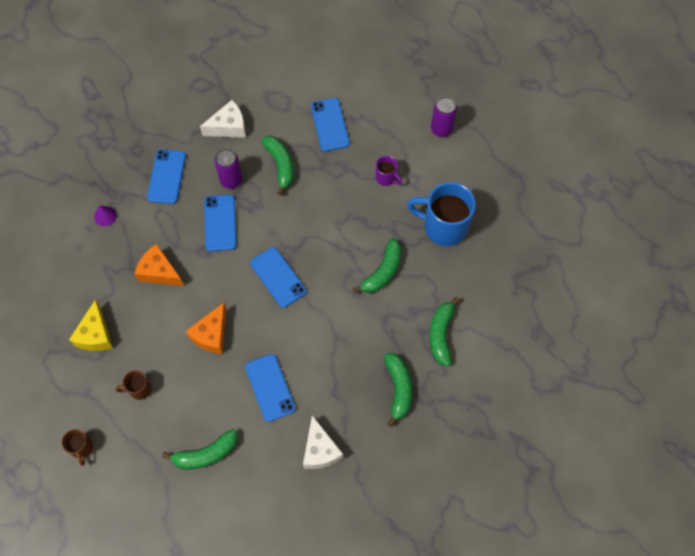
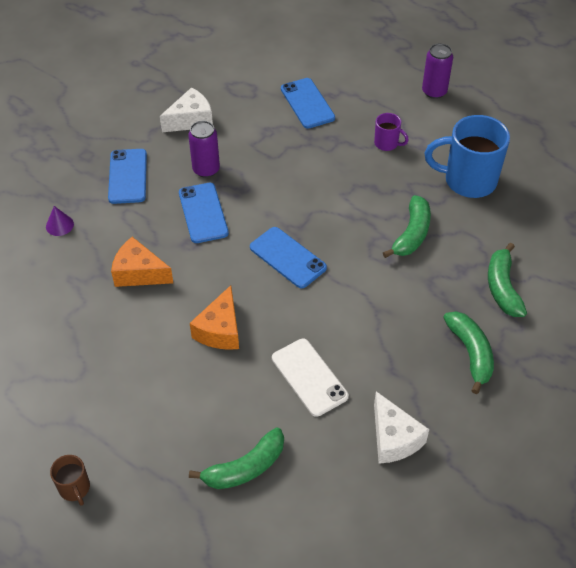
camera: 10 degrees left, 15 degrees down
(95, 334) = (70, 352): yellow cheese -> none
(139, 389) = (139, 406): brown mug -> none
(270, 387) = (309, 377): blue phone -> white phone
(280, 165) = (261, 148): green banana -> none

